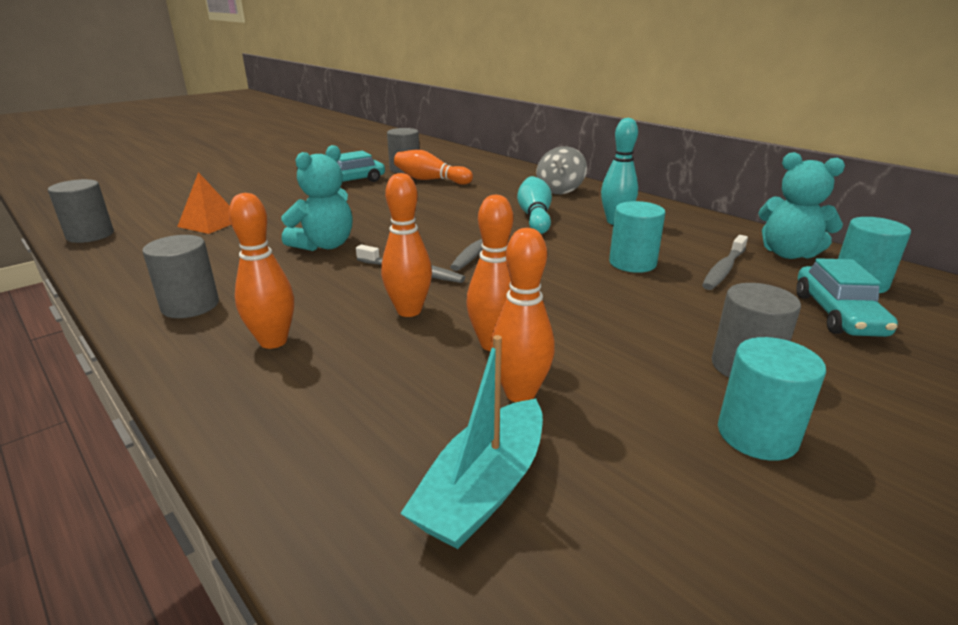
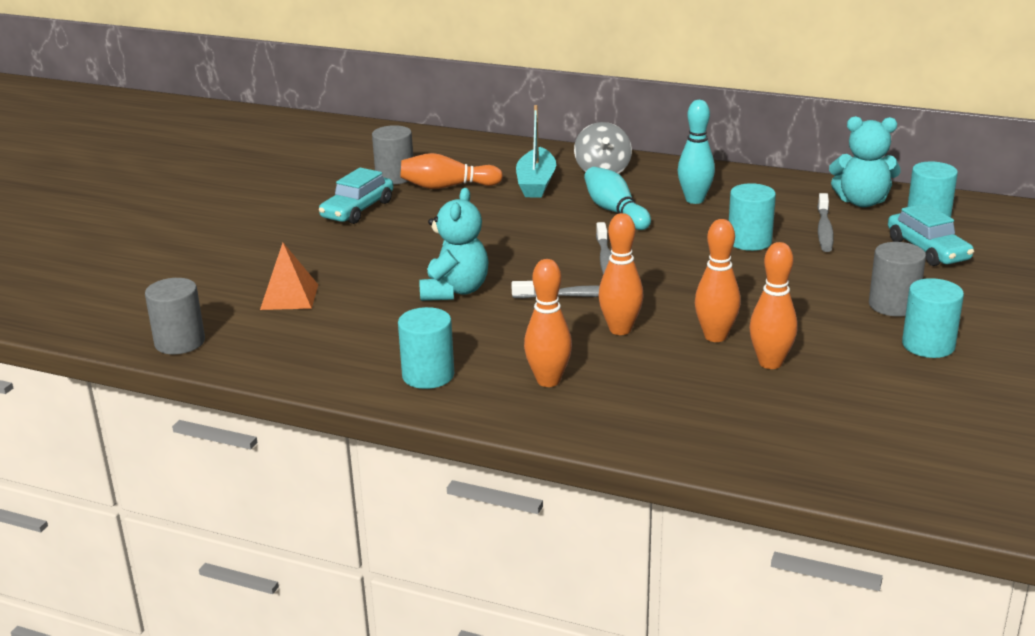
camera: 25 degrees left, 0 degrees up
(190, 305) = (428, 375): grey cylinder -> turquoise cylinder
(483, 488) = (805, 417): turquoise boat -> turquoise boat (536, 183)

